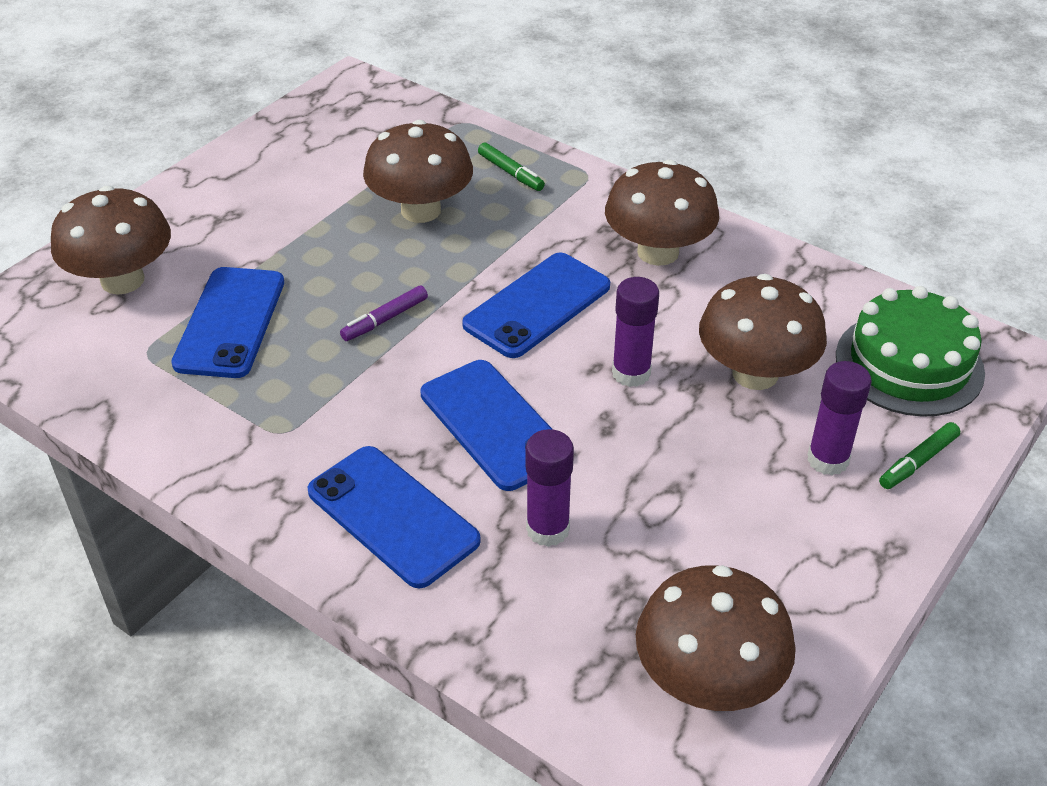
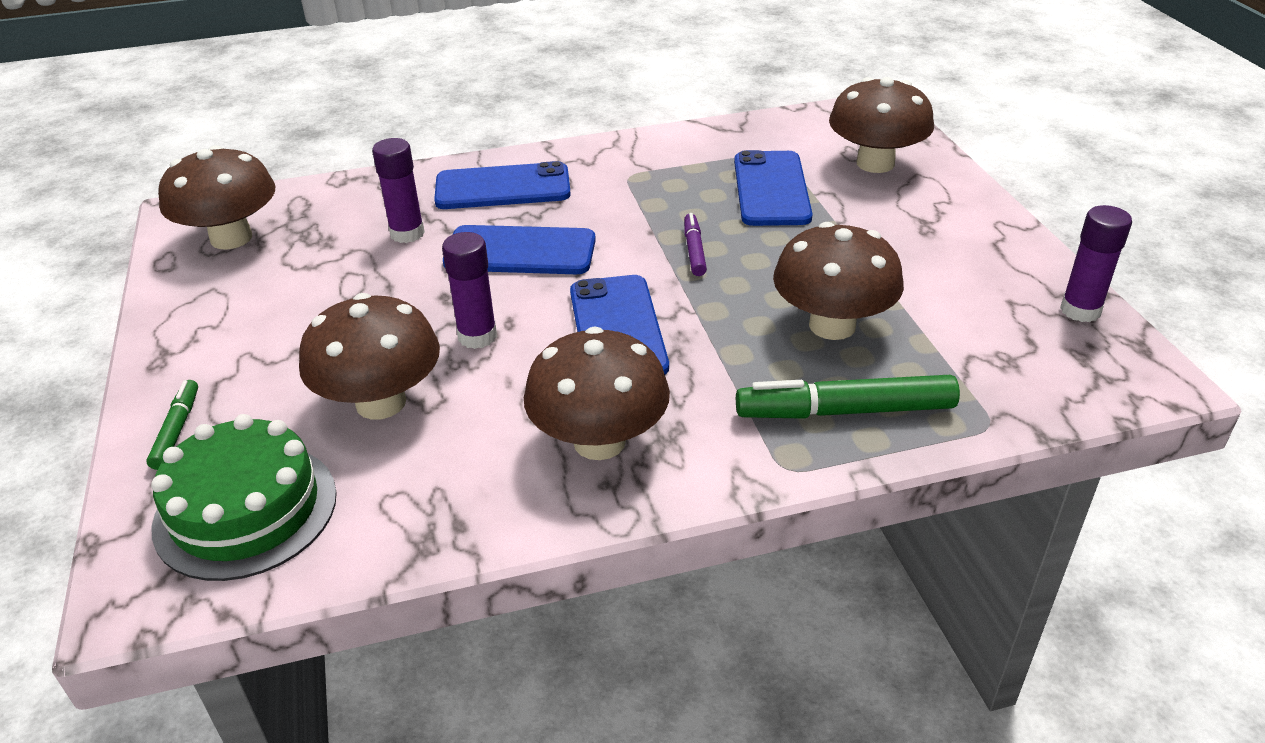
camera: 130 degrees right, 5 degrees down
(230, 322) = (771, 189): blue phone -> blue phone turned 45 degrees clockwise
(511, 173) = (845, 411): green marker -> green marker, size x1.86
(827, 460) = (256, 383): purple glue stick -> purple glue stick (1080, 310)

